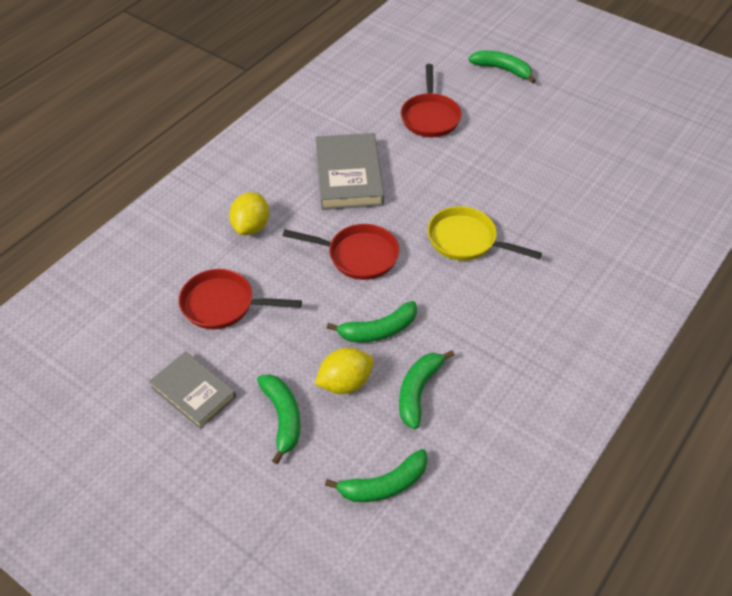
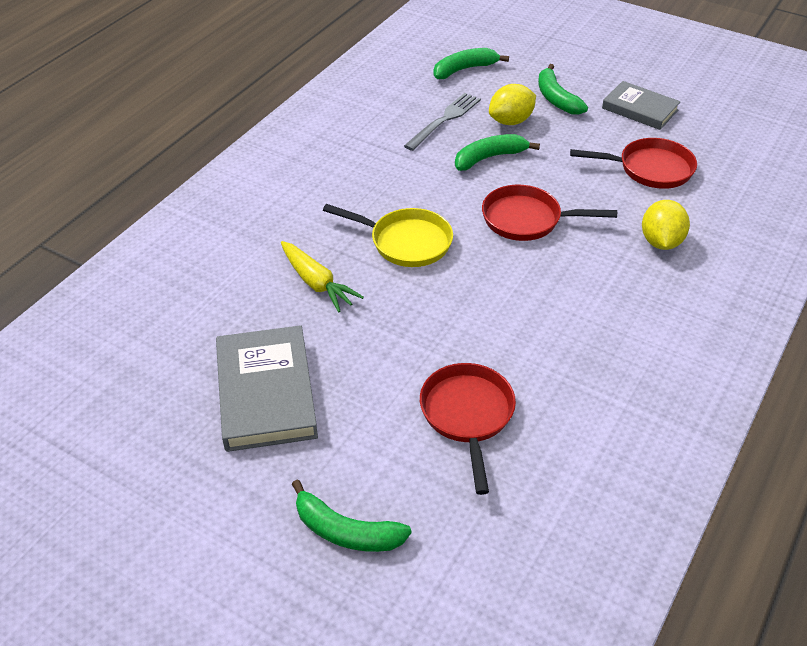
camera: 175 degrees right, 5 degrees down
(348, 175) = (565, 311): grey book -> grey book (266, 392)
(418, 391) = (445, 119): green banana -> grey fork
(537, 209) = (317, 283): none -> yellow carrot

